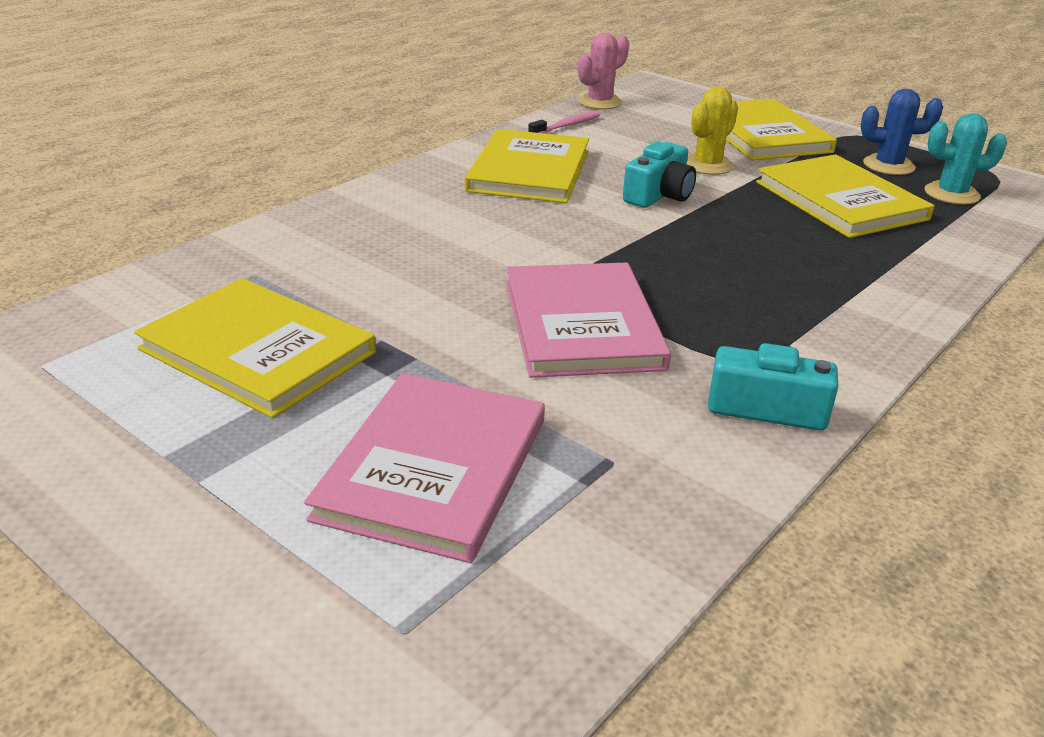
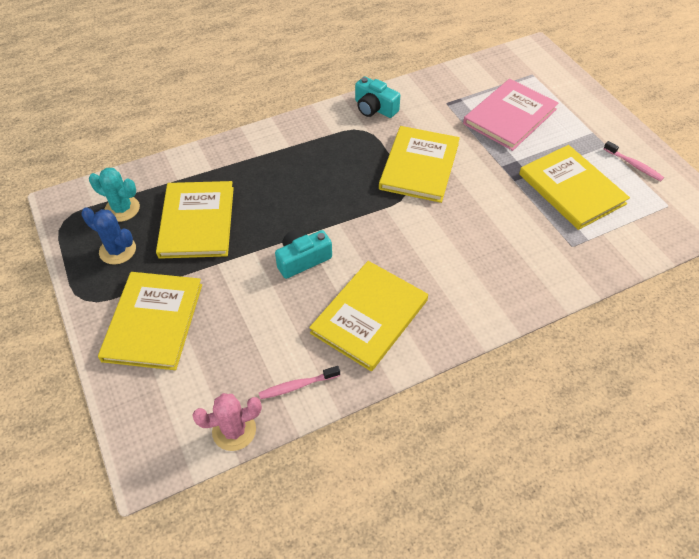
camera: 155 degrees left, 20 degrees up
(98, 426) = (634, 165): none -> pink toothbrush
(582, 324) = (419, 166): pink book -> yellow book
(707, 165) = (239, 287): yellow cactus -> none

